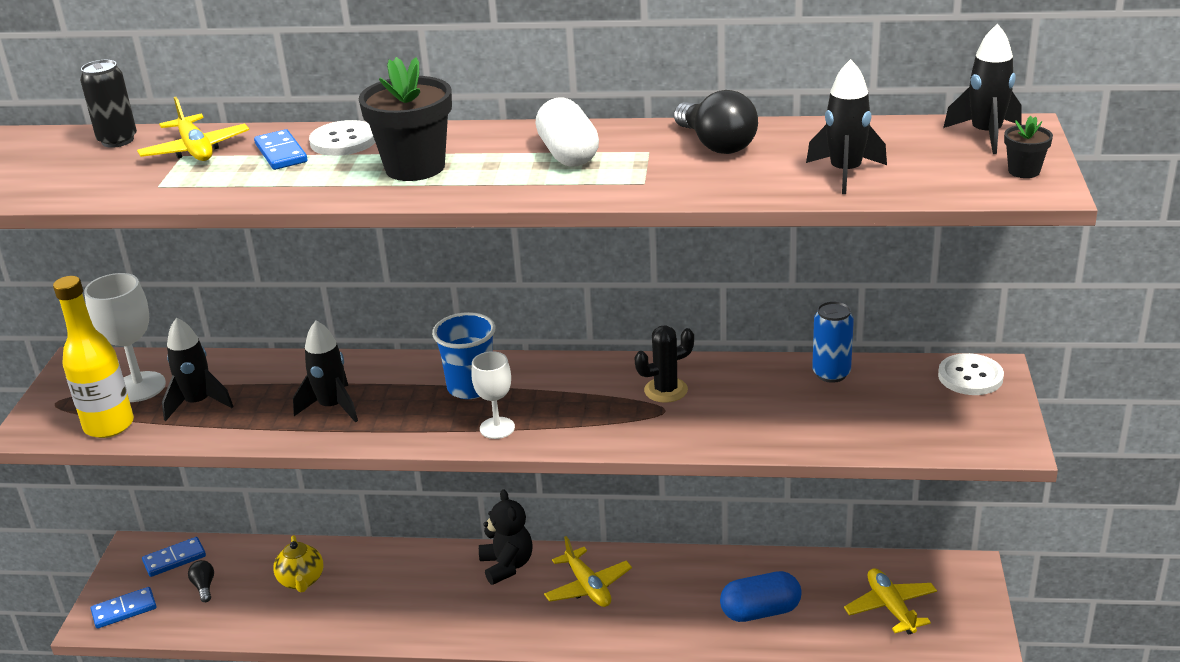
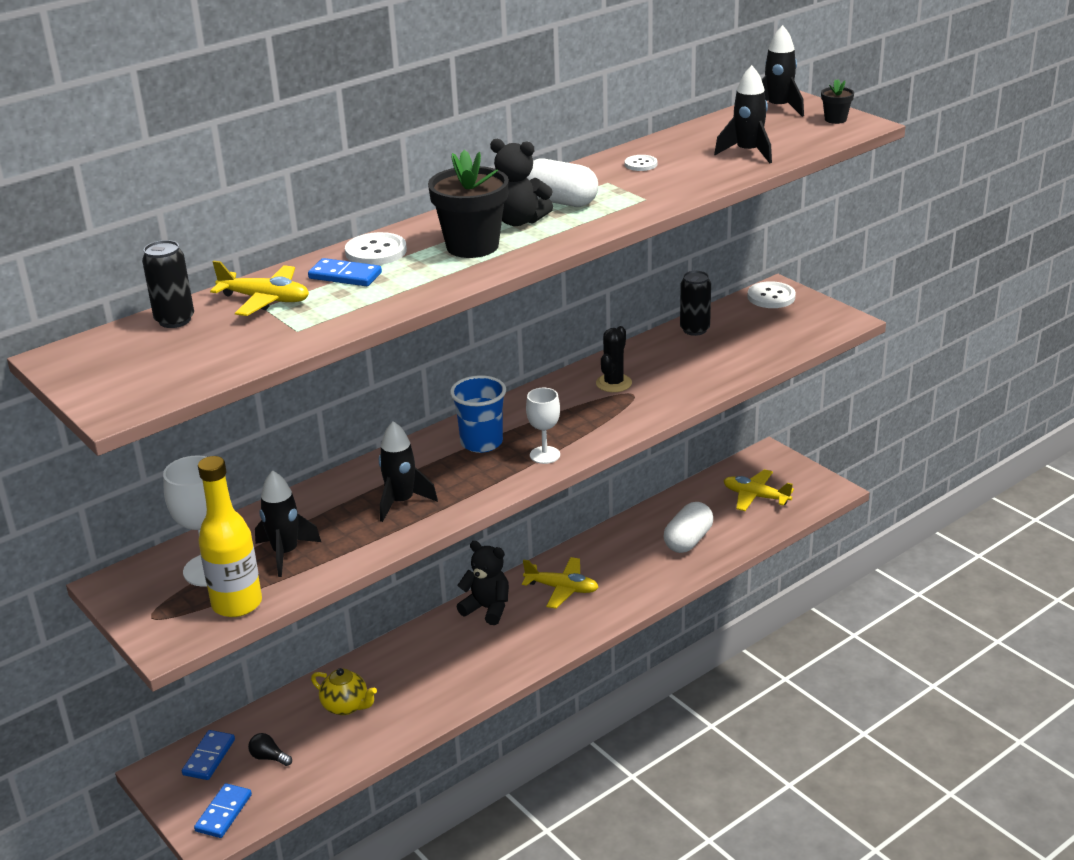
camera: 45 degrees left, 0 degrees up
(498, 159) = (519, 221): none -> black teddy bear
(716, 144) = (641, 164): black light bulb -> white button
(760, 611) = (688, 540): blue capsule -> white capsule
(831, 374) = (694, 329): blue can -> black can

